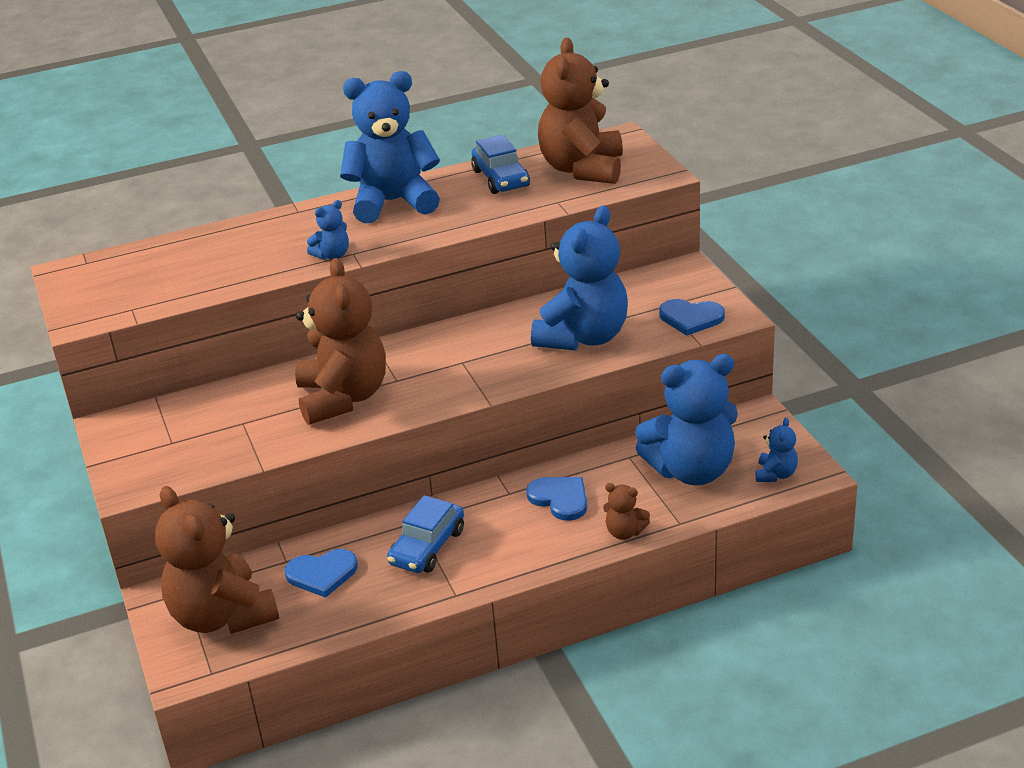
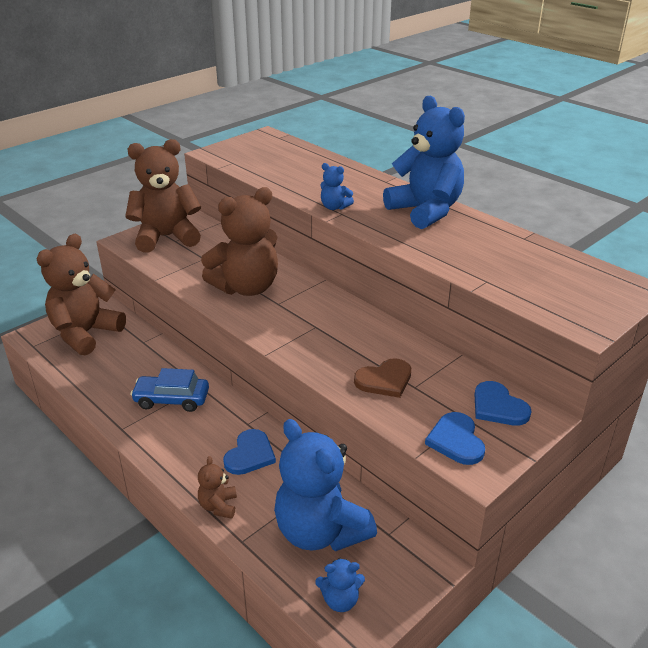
camera: 65 degrees right, 0 degrees up
(322, 574) = (132, 360): blue heart -> blue heart (498, 407)
(501, 178) = (501, 246): blue car -> none
(582, 169) = (555, 281): brown teddy bear -> brown teddy bear (166, 237)
(583, 337) = (384, 380): blue teddy bear -> brown heart

